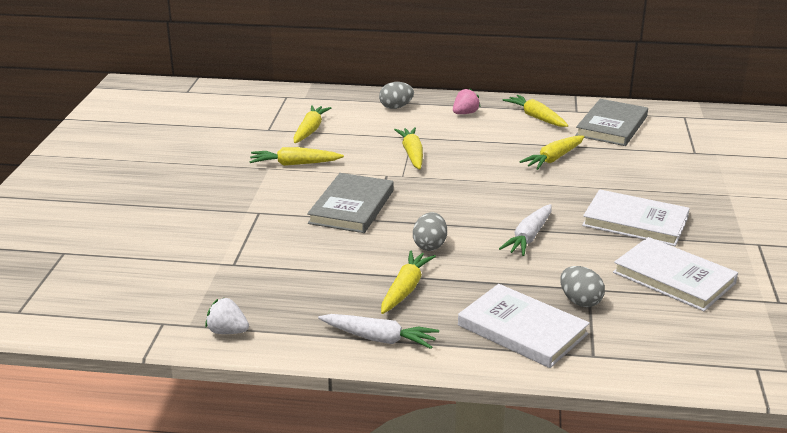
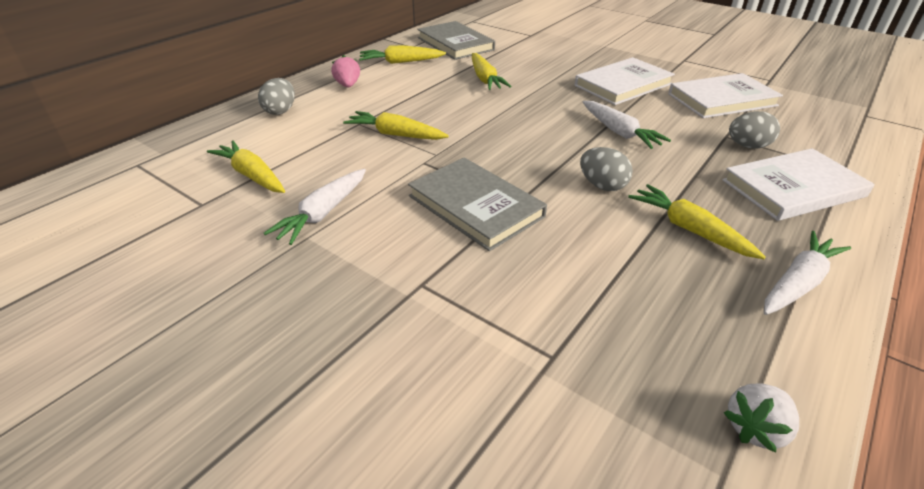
camera: 60 degrees left, 10 degrees up
(294, 164) = (323, 213): yellow carrot -> white carrot

